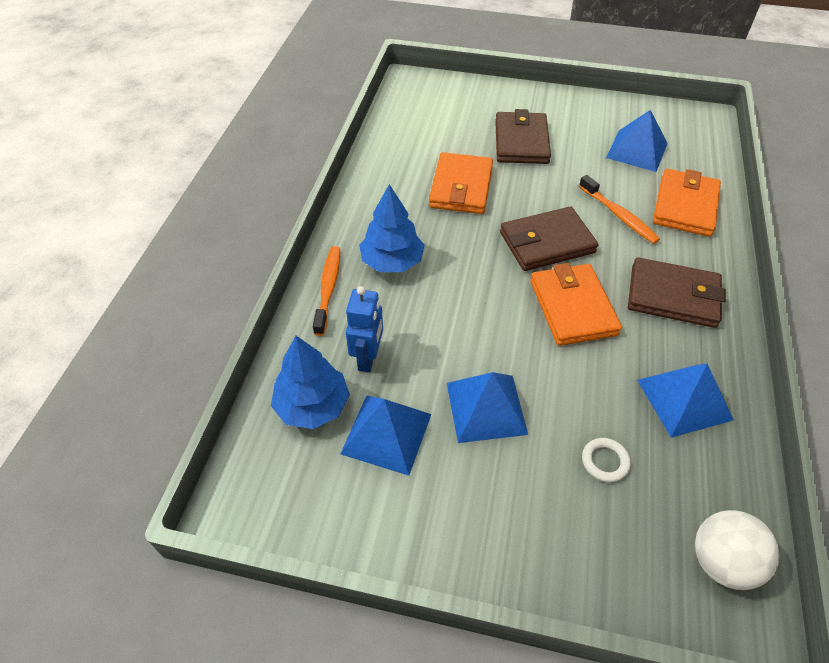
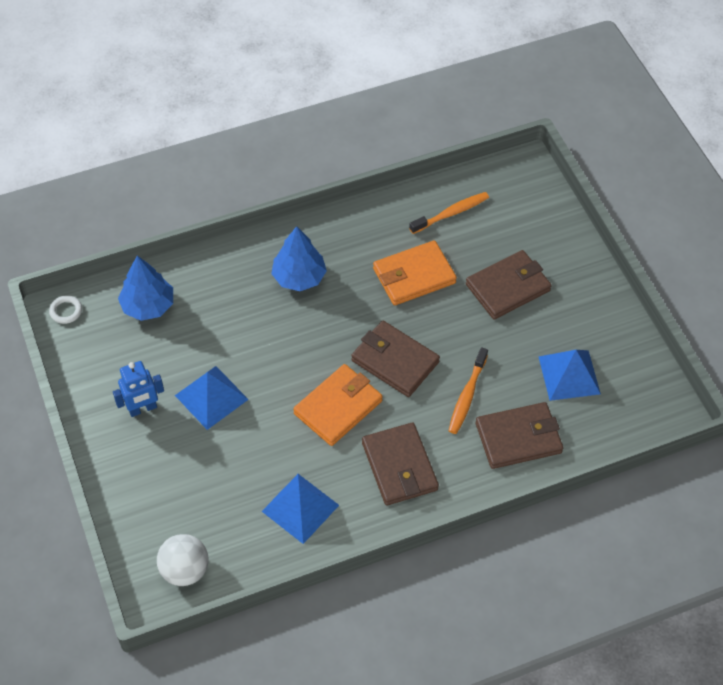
camera: 55 degrees right, 5 degrees up
(328, 288) = (246, 256): orange toothbrush -> orange toothbrush (451, 213)
(368, 358) = (204, 312): blue robot -> blue robot (143, 409)
(386, 433) = (155, 355): blue pyramid -> none
(605, 461) = (215, 480): white ring -> white ring (66, 311)
(685, 206) = (518, 438): orange wallet -> brown wallet

